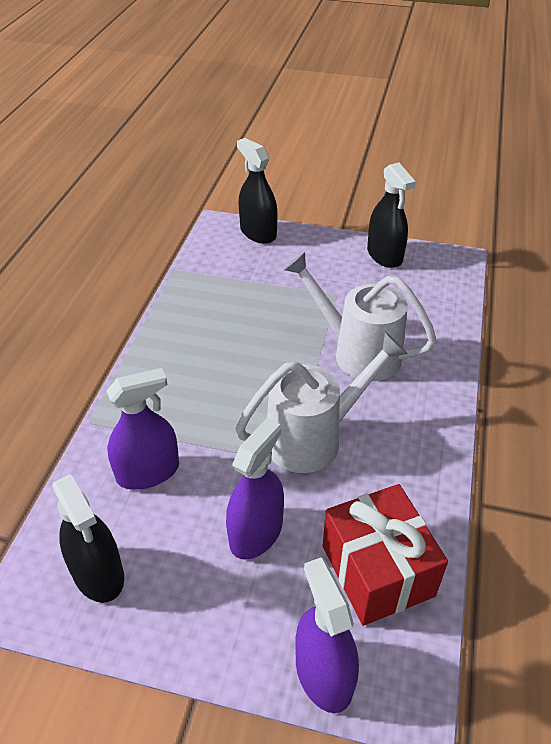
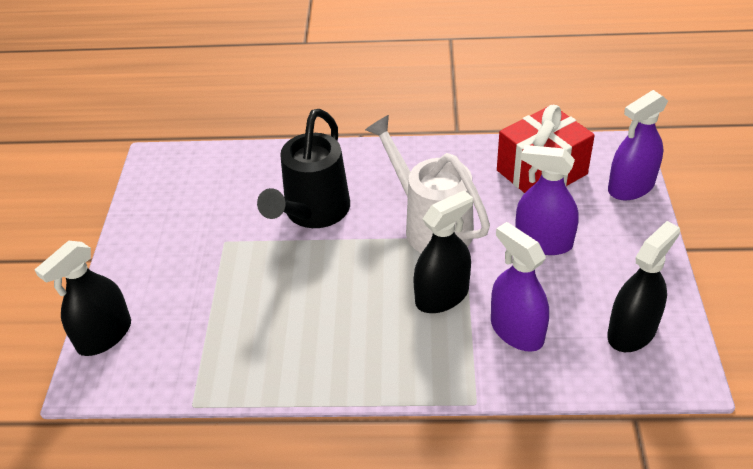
camera: 100 degrees left, 0 degrees up
(358, 352) = (313, 212): white watering can -> black watering can
(384, 255) = (149, 213): black spray bottle -> black spray bottle (442, 296)

